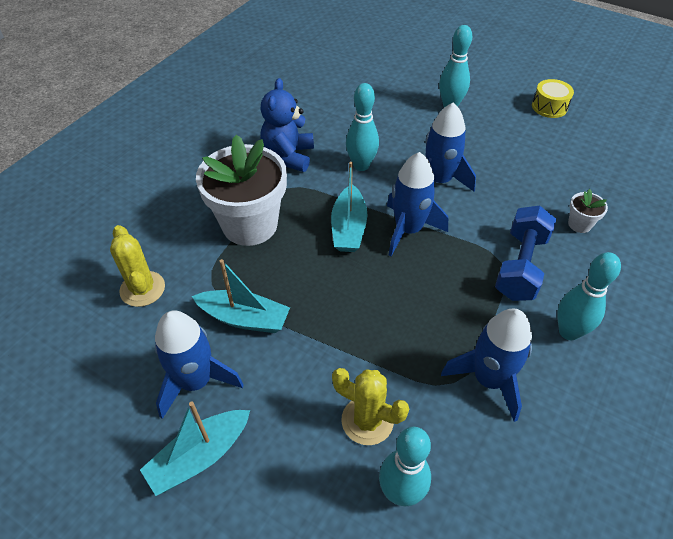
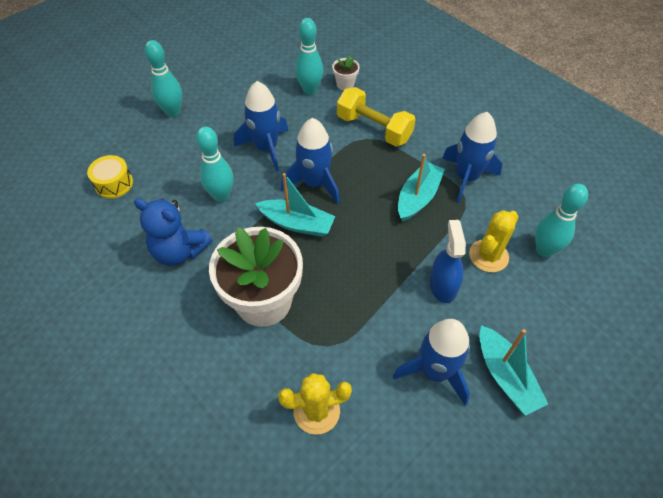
camera: 75 degrees left, 5 degrees up
(244, 318) = (376, 323): turquoise boat -> turquoise boat (418, 197)
(308, 374) = (443, 285): none -> blue spray bottle
(520, 266) = (374, 129): blue dumbbell -> yellow dumbbell
(549, 107) = (210, 53): yellow drum -> yellow drum (114, 184)
(568, 332) = (437, 124): turquoise bowling pin -> turquoise bowling pin (310, 90)

